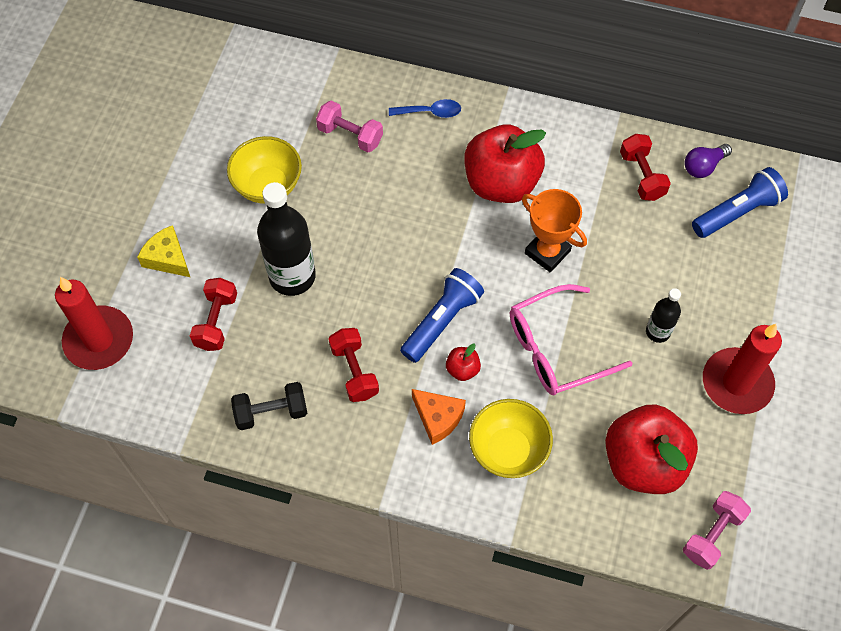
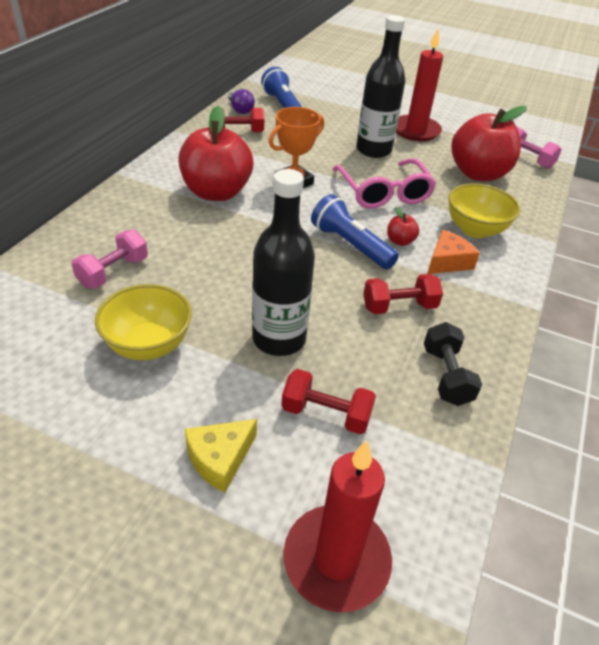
camera: 85 degrees left, 20 degrees down
(430, 112) = (116, 217): blue spoon -> none
(658, 332) = (373, 150): black bottle -> black bottle, size x1.90

